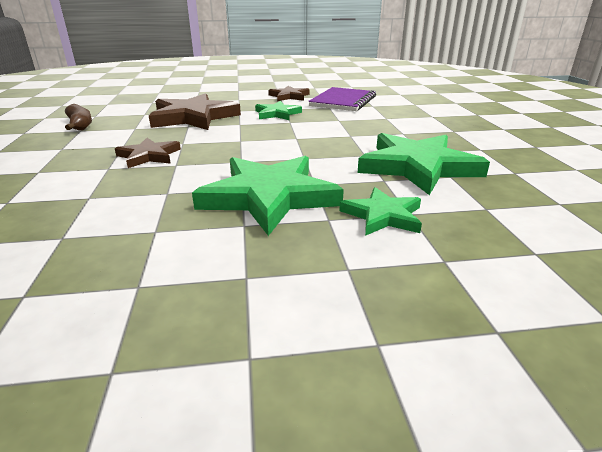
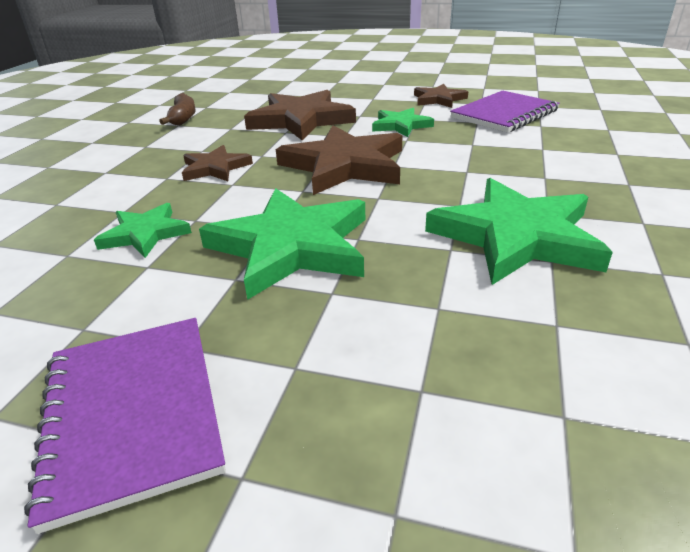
camera: 25 degrees right, 5 degrees up
(249, 330) = (133, 413): none -> purple notebook
(259, 142) = (344, 165): none -> brown star
(383, 215) = (401, 303): green star -> green star (145, 234)

